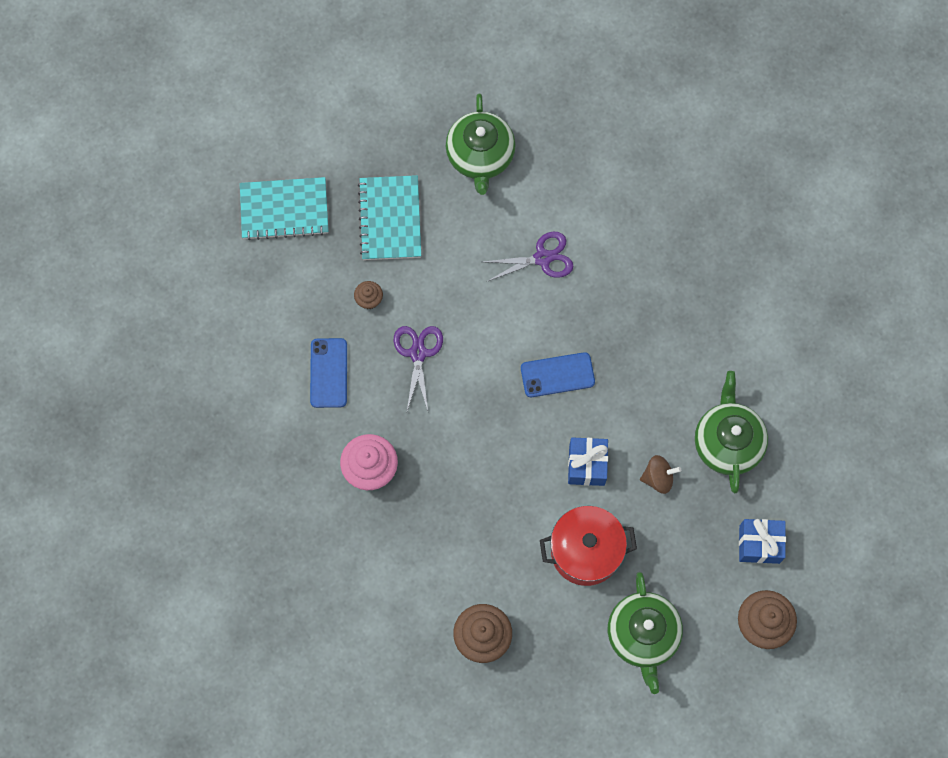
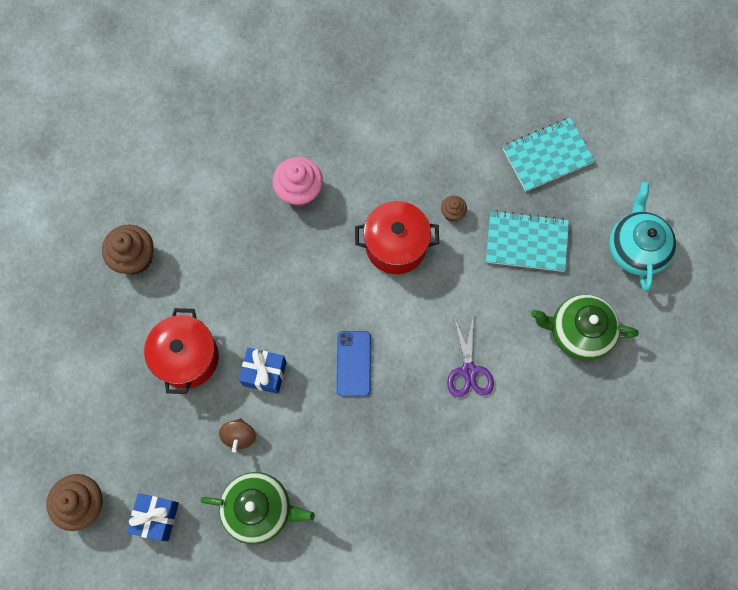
camera: 100 degrees right, 0 degrees up
(284, 209) = (547, 155): turquoise notebook -> turquoise notebook turned 60 degrees clockwise
(329, 373) = (391, 170): blue phone -> none
(378, 109) = (636, 248): none -> turquoise teapot
(418, 353) = (396, 246): purple scissors -> red pot
(643, 635) = (102, 393): green teapot -> none

